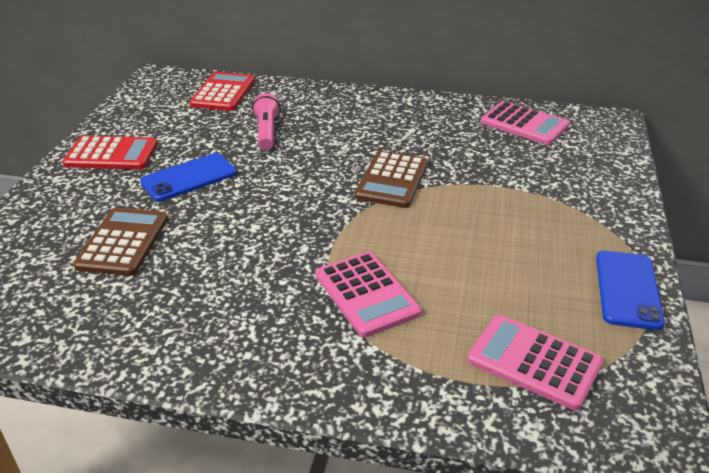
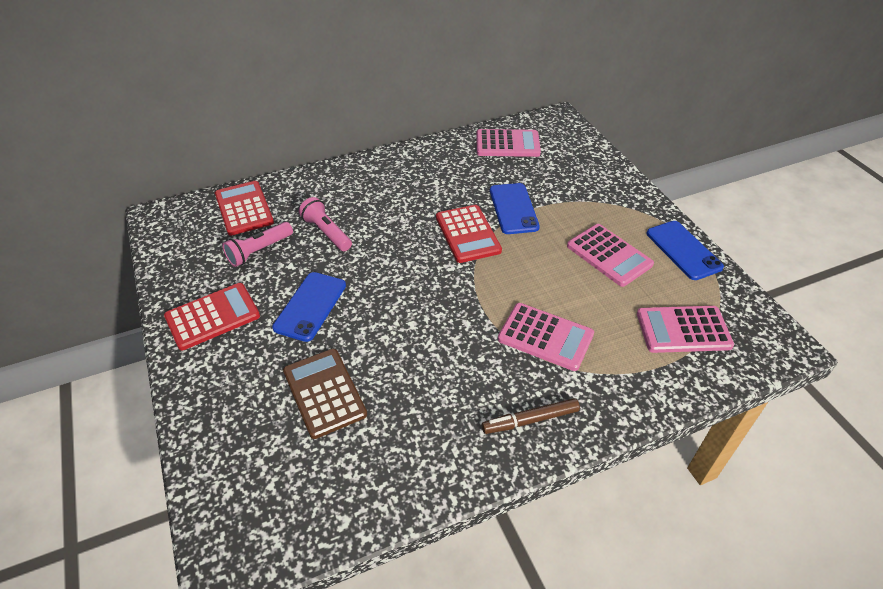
camera: 35 degrees left, 10 degrees up
(198, 124) = (259, 251): none -> pink flashlight
(265, 353) = (530, 420): none -> brown marker
(392, 180) = (467, 234): brown calculator -> red calculator
(465, 177) = (513, 209): none -> blue phone
(525, 256) = (609, 255): none -> pink calculator

